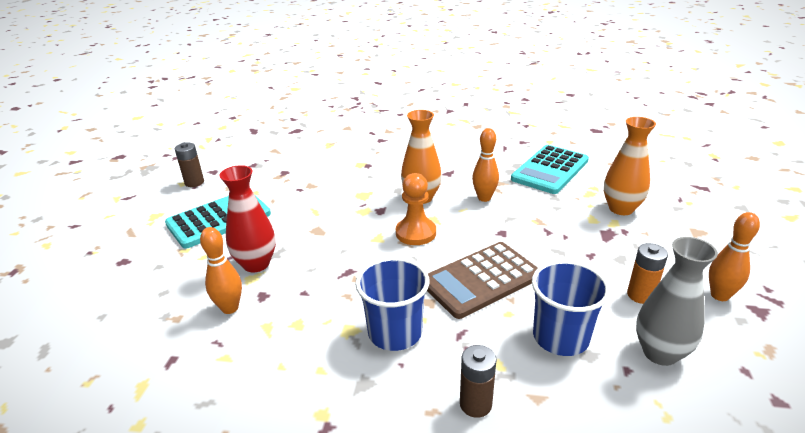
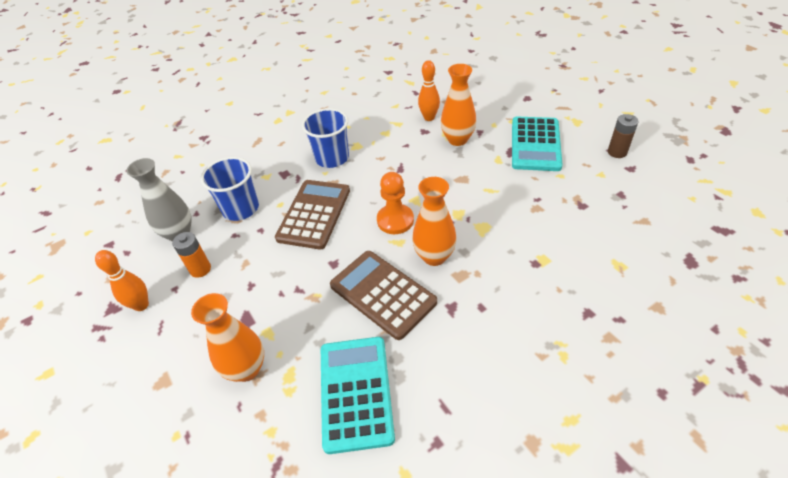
camera: 140 degrees right, 15 degrees up
(256, 264) = (457, 139): red vase -> orange vase
(475, 404) = (264, 155): brown battery -> none
(484, 198) = (382, 294): orange bowling pin -> brown calculator

